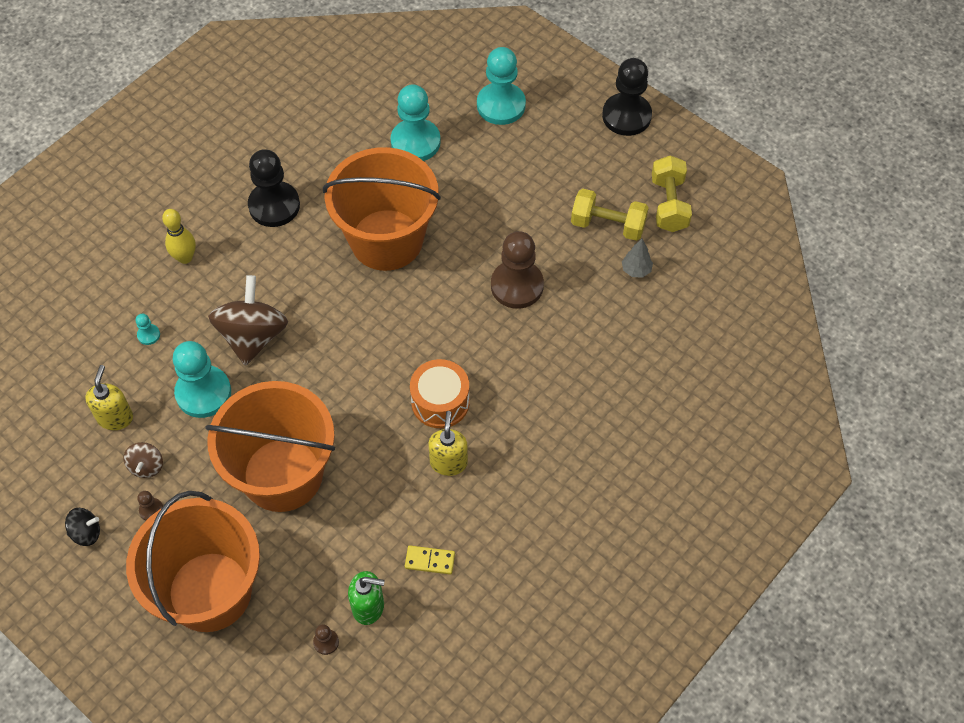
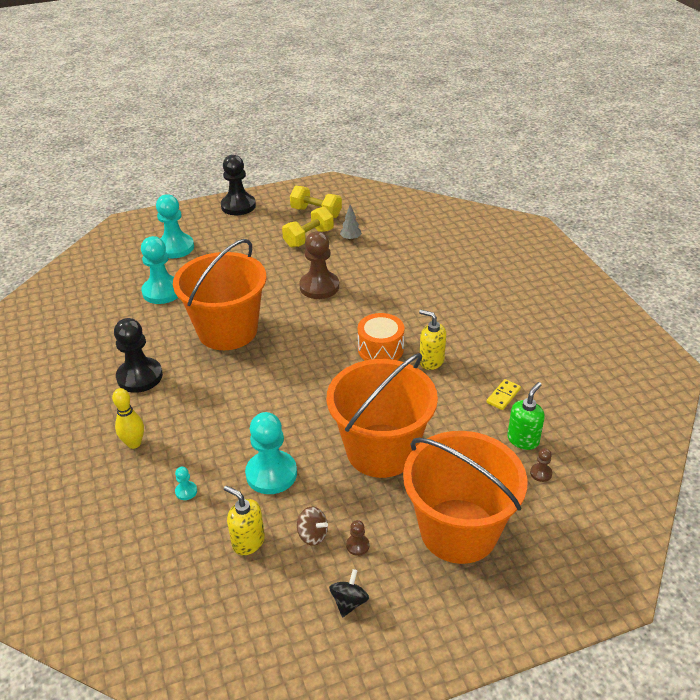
camera: 60 degrees left, 20 degrees down
(253, 336) = (244, 427): brown spinning top -> none

